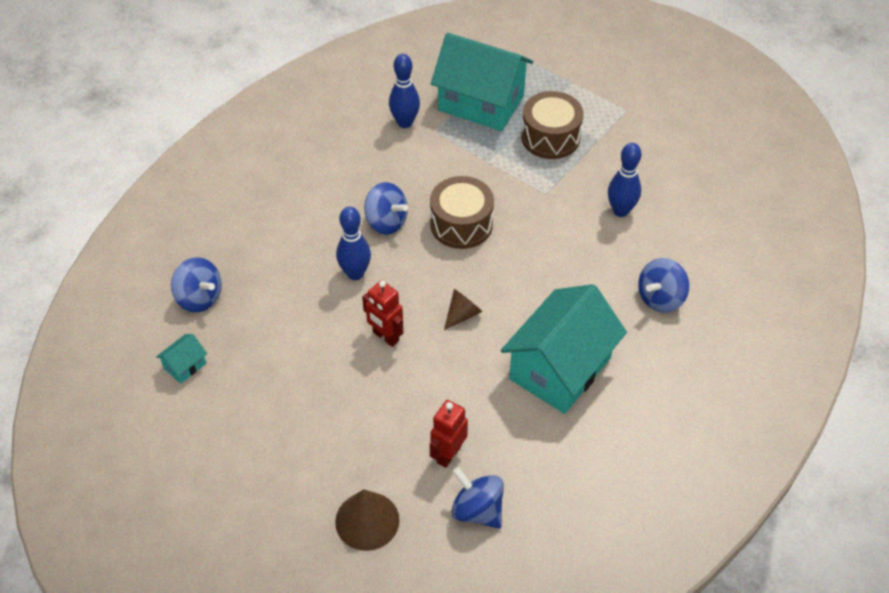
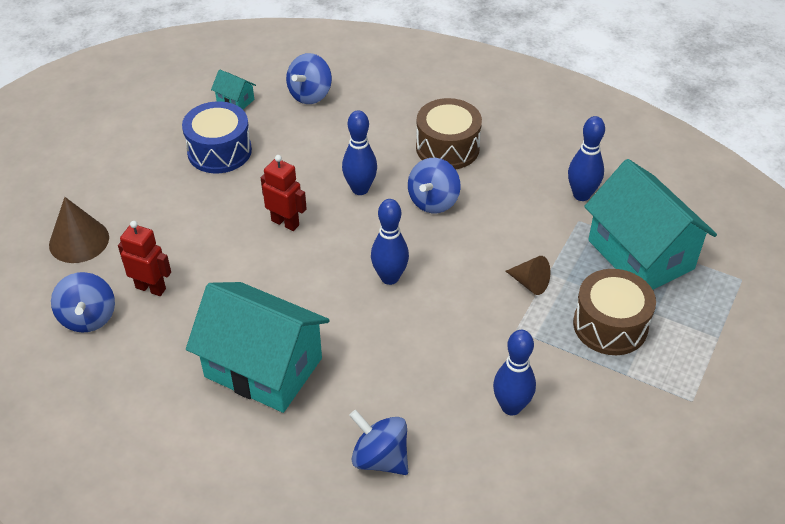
camera: 80 degrees right, 5 degrees down
(264, 385) = (219, 151): none -> blue drum
(385, 337) = (285, 222): red robot -> red robot turned 90 degrees clockwise
(461, 224) = (447, 260): brown drum -> brown drum (447, 148)
(462, 314) = (323, 277): brown cone -> brown cone (530, 283)
(473, 266) = (389, 277): none -> blue bowling pin
(477, 510) = (88, 318): blue spinning top -> blue spinning top turned 135 degrees clockwise
(481, 103) = (640, 254): turquoise house -> turquoise house turned 45 degrees counterclockwise

